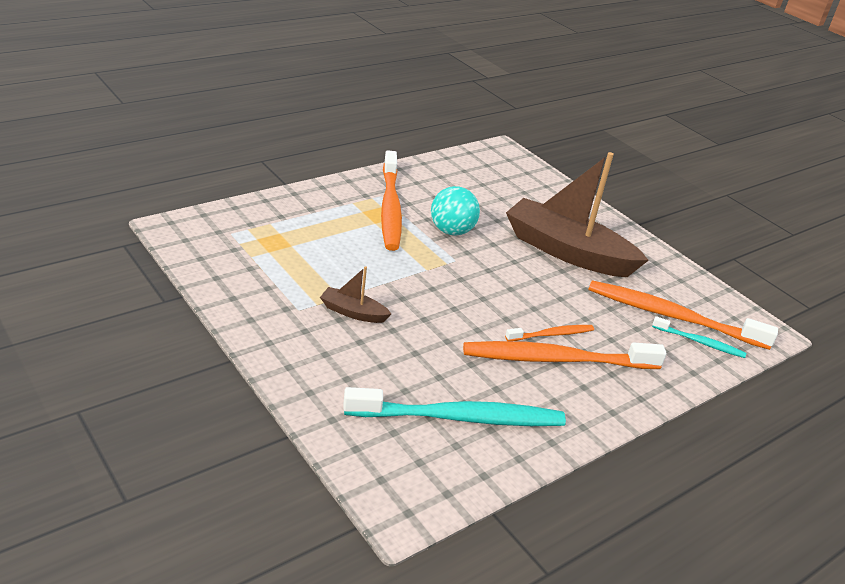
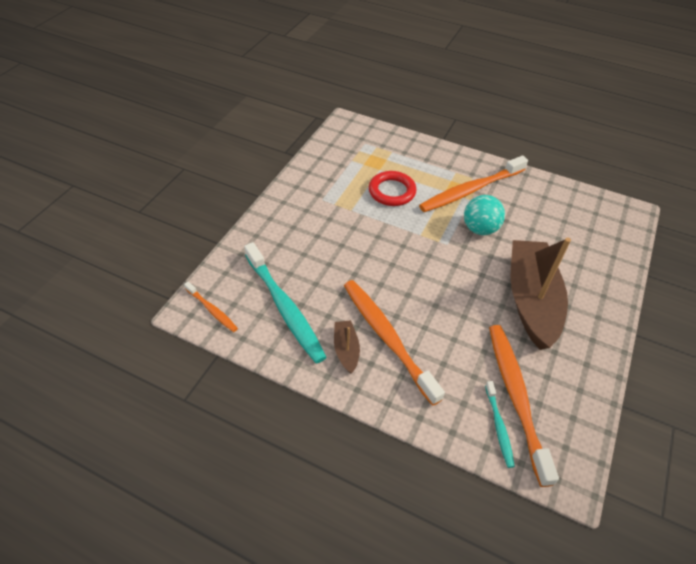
camera: 65 degrees right, 15 degrees up
(339, 255) = (392, 191): none -> red ring
(353, 312) = (341, 221): brown boat -> brown boat (346, 350)
(551, 334) = (413, 325): orange toothbrush -> orange toothbrush (212, 310)

